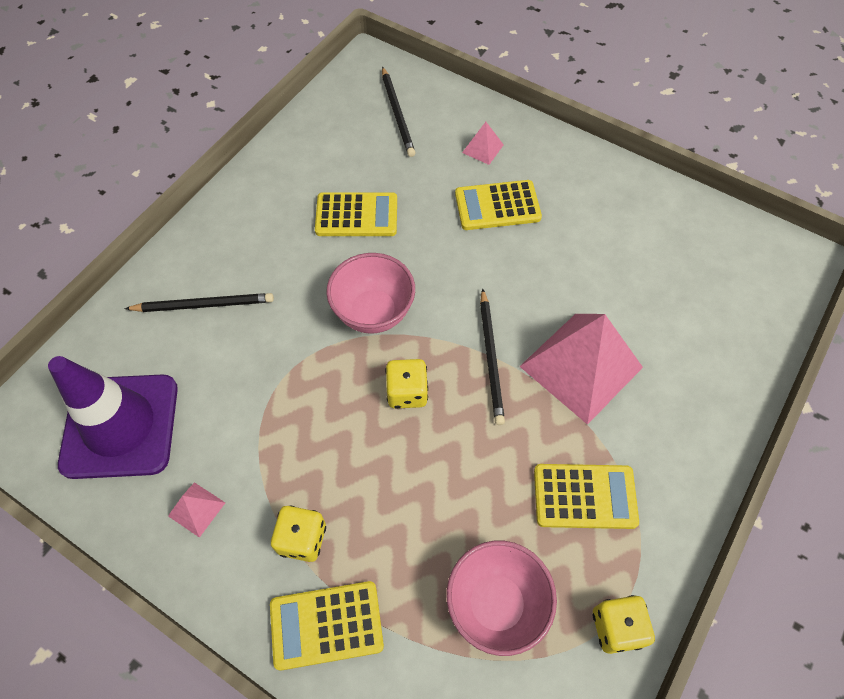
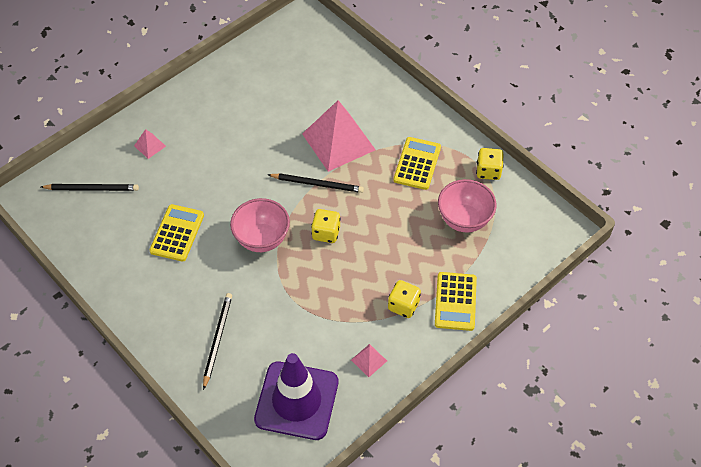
camera: 75 degrees left, 5 degrees down
(497, 206) = (203, 150): yellow calculator -> none

